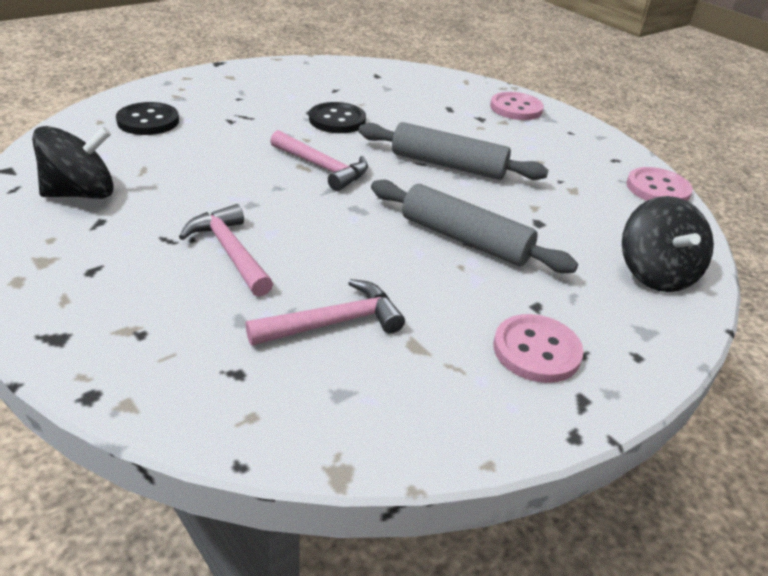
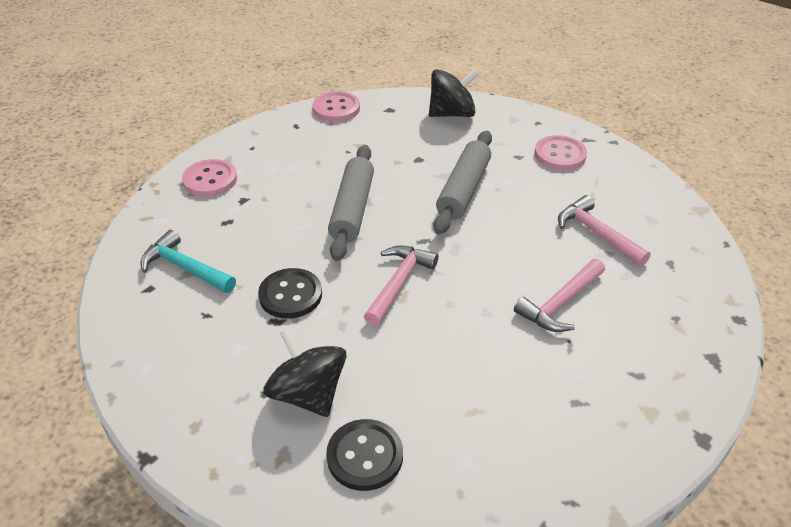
camera: 100 degrees left, 5 degrees up
(81, 193) = (544, 439): black spinning top -> black spinning top (308, 394)
(394, 88) = (185, 268): none -> turquoise hammer

